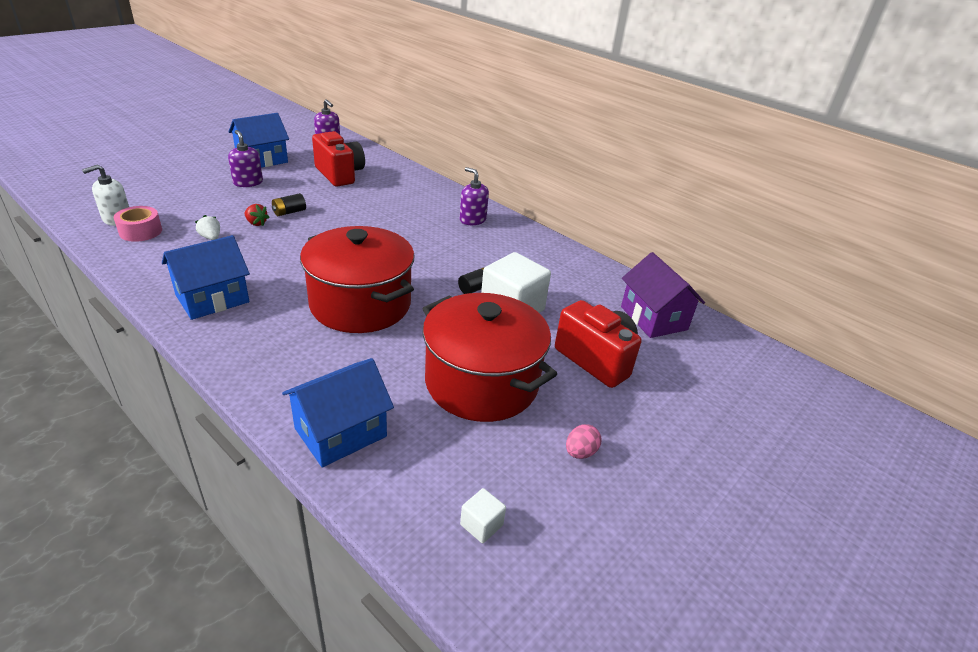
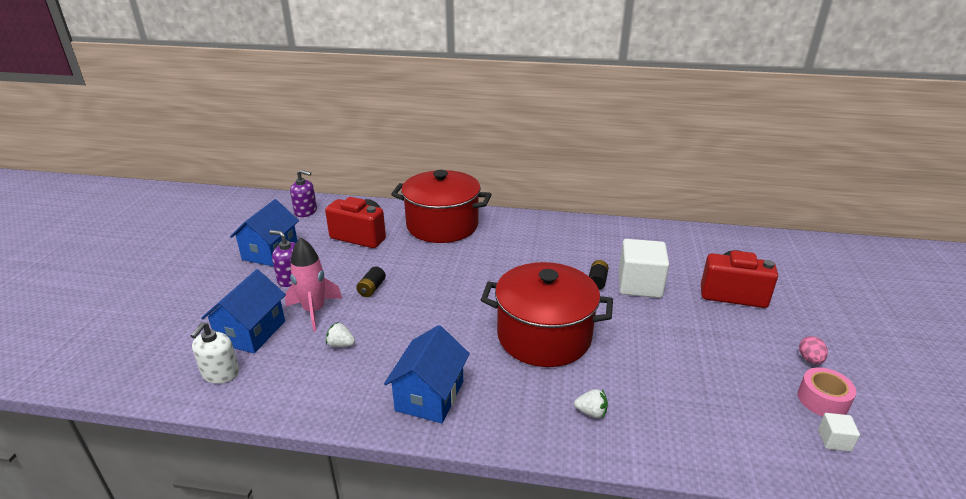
camera: 30 degrees left, 5 degrees down
(140, 231) = (265, 373): pink tape -> pink tape (822, 400)
(229, 209) = (314, 311): none -> pink rocket
(256, 223) = (359, 312): red strawberry -> none
(305, 374) = (591, 412): none -> white strawberry
(340, 432) = (677, 438): blue house -> blue house (251, 332)
(472, 219) = (516, 229): purple soap dispenser -> none
(481, 382) = (699, 348): red pot -> red pot (442, 225)
(653, 318) = (719, 248): purple house -> none

